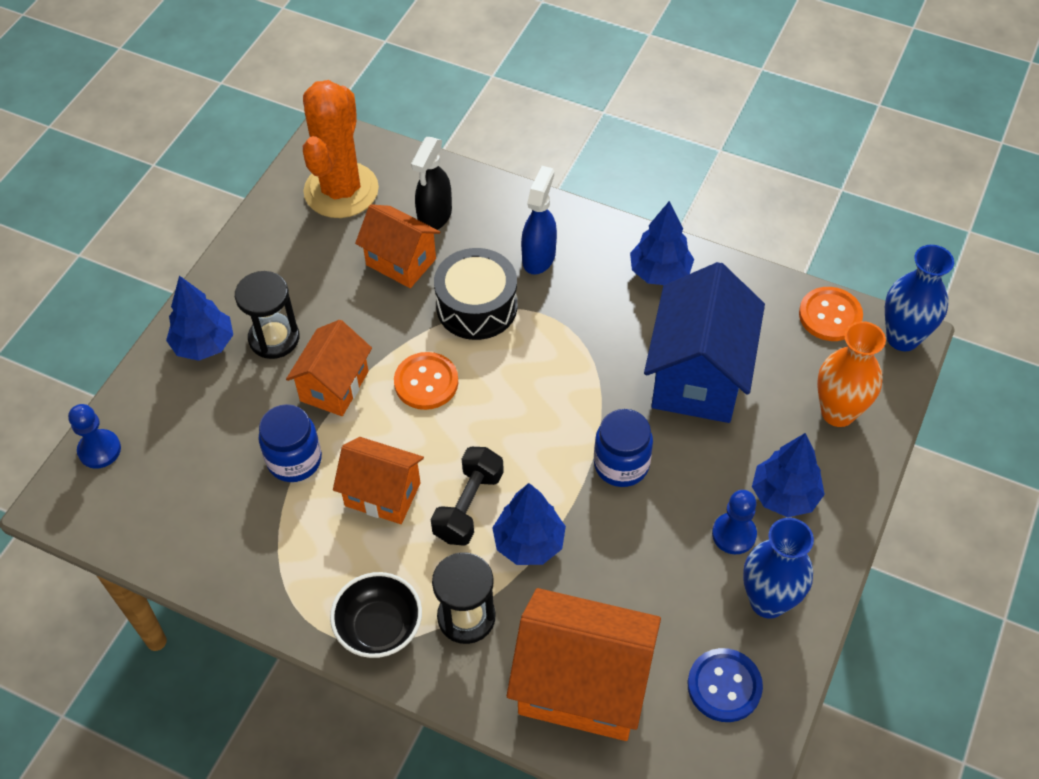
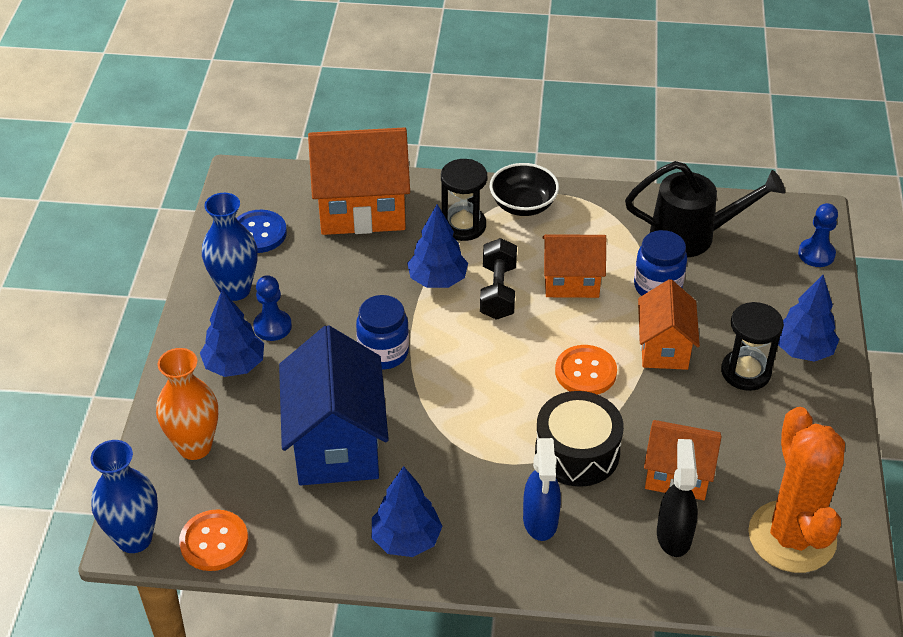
camera: 160 degrees right, 10 degrees down
(212, 517) = (692, 235): none -> black watering can

